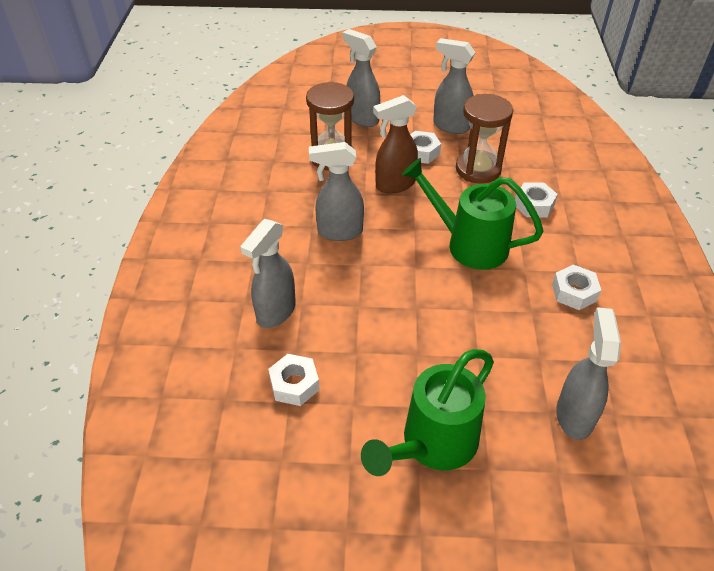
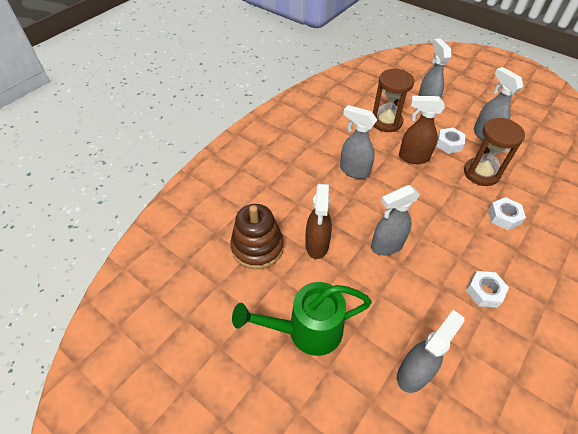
camera: 35 degrees right, 5 degrees up
(275, 312) = (279, 200): grey spray bottle -> grey spray bottle (386, 245)
(294, 384) = (257, 247): white nut -> brown stacking toy
(365, 341) = (317, 245): none -> brown spray bottle
(468, 244) = (433, 220): green watering can -> none

